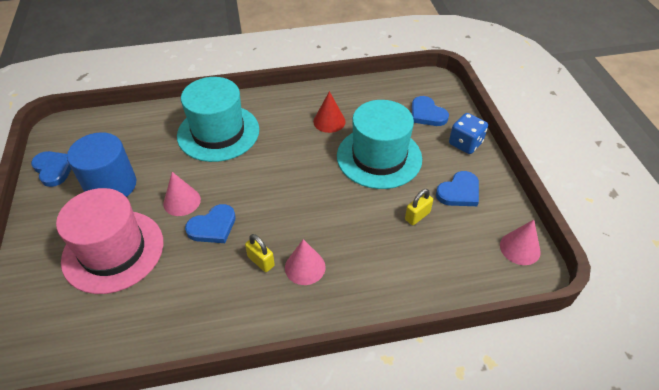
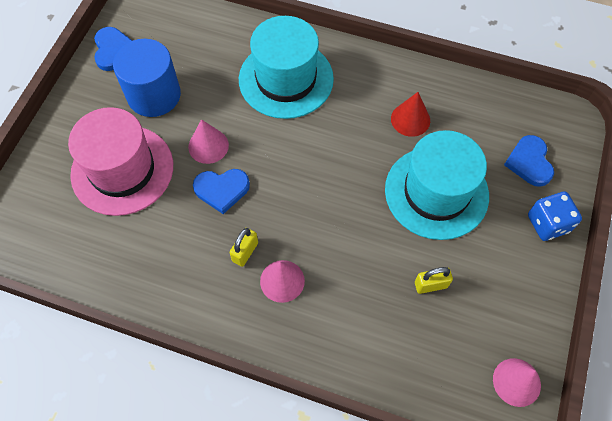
camera: 30 degrees right, 15 degrees up
(261, 261) = (245, 252): yellow padlock -> yellow padlock turned 45 degrees clockwise
(459, 192) = (497, 280): blue heart -> none

